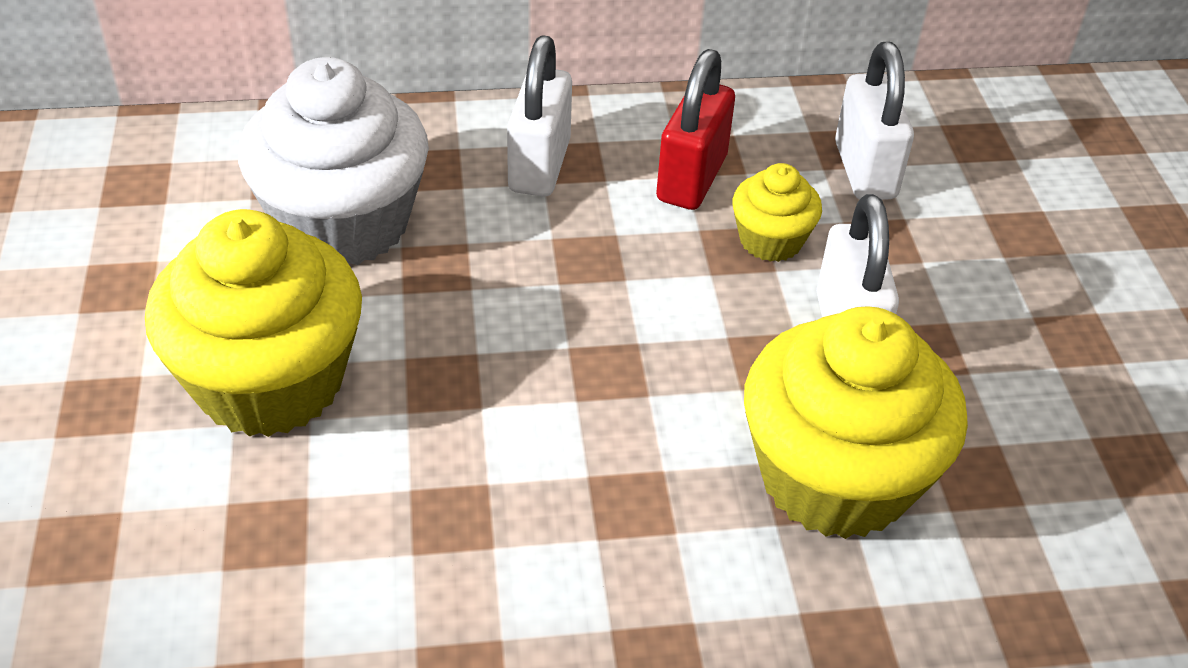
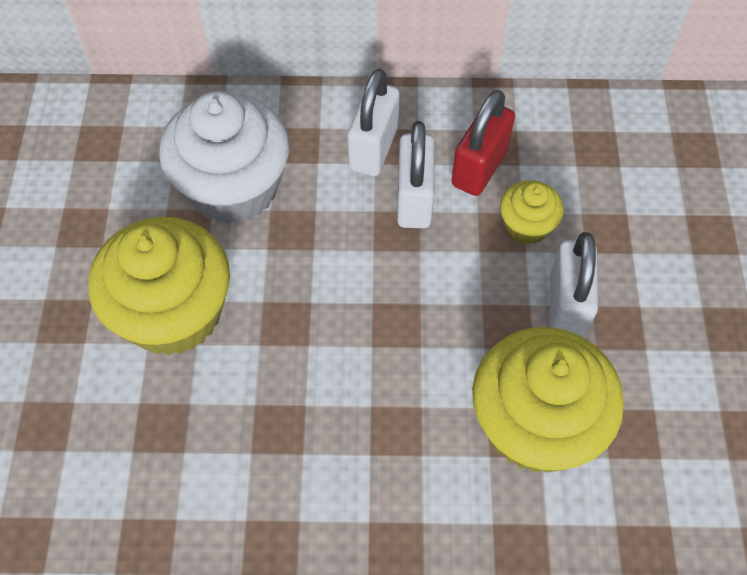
camera: 10 degrees right, 15 degrees up
(865, 170) = (606, 170): white padlock -> white padlock (414, 199)

